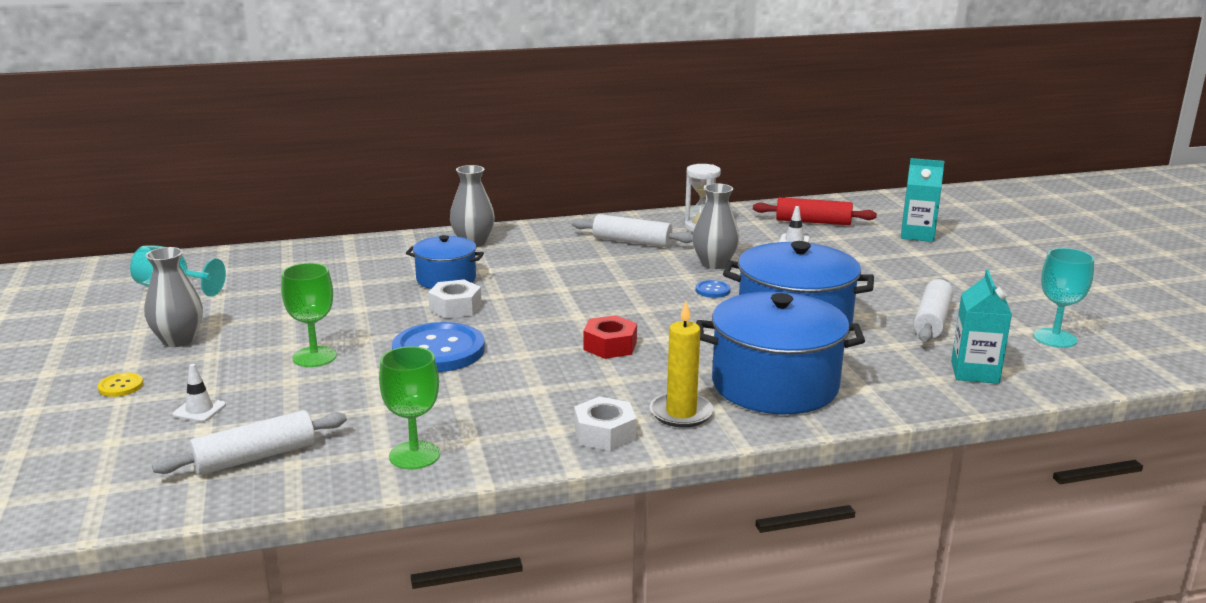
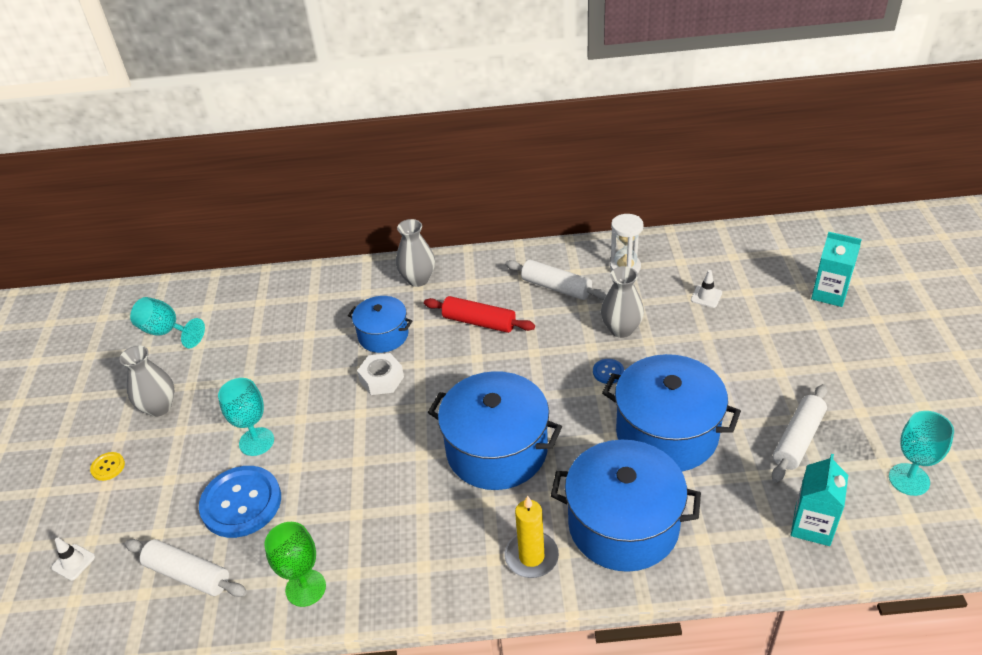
camera: 15 degrees right, 20 degrees up
(199, 410) = (159, 506): white traffic cone -> white traffic cone (73, 562)
(255, 457) = (188, 574): white rolling pin -> white rolling pin turned 45 degrees clockwise
(314, 357) = (256, 441): green goblet -> turquoise goblet
(438, 350) = (354, 442): blue button -> blue button (241, 503)
(604, 433) = (461, 578): white nut -> none
(610, 346) = (497, 450): red nut -> blue pot
(813, 222) = (734, 265): red rolling pin -> red rolling pin (479, 322)

